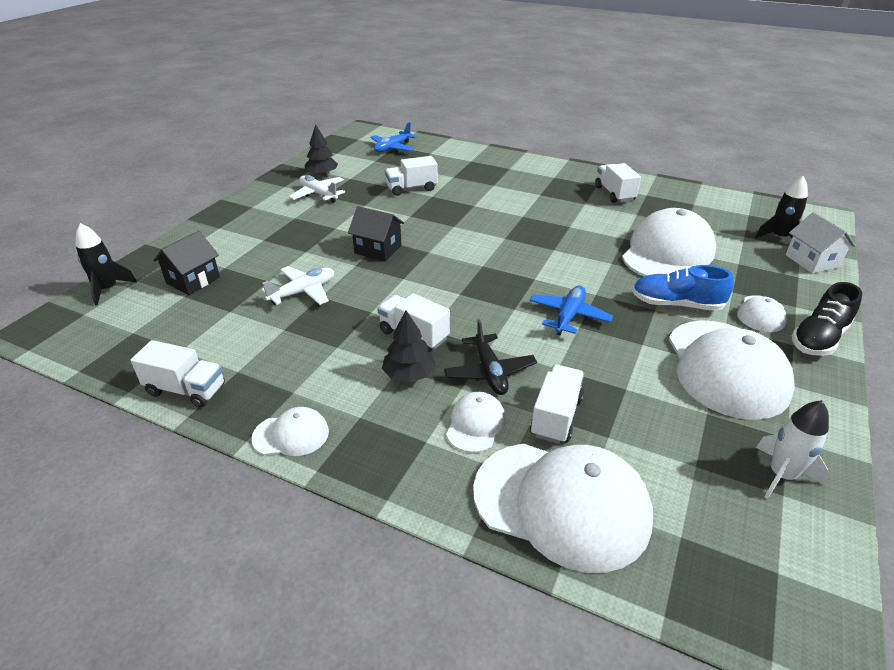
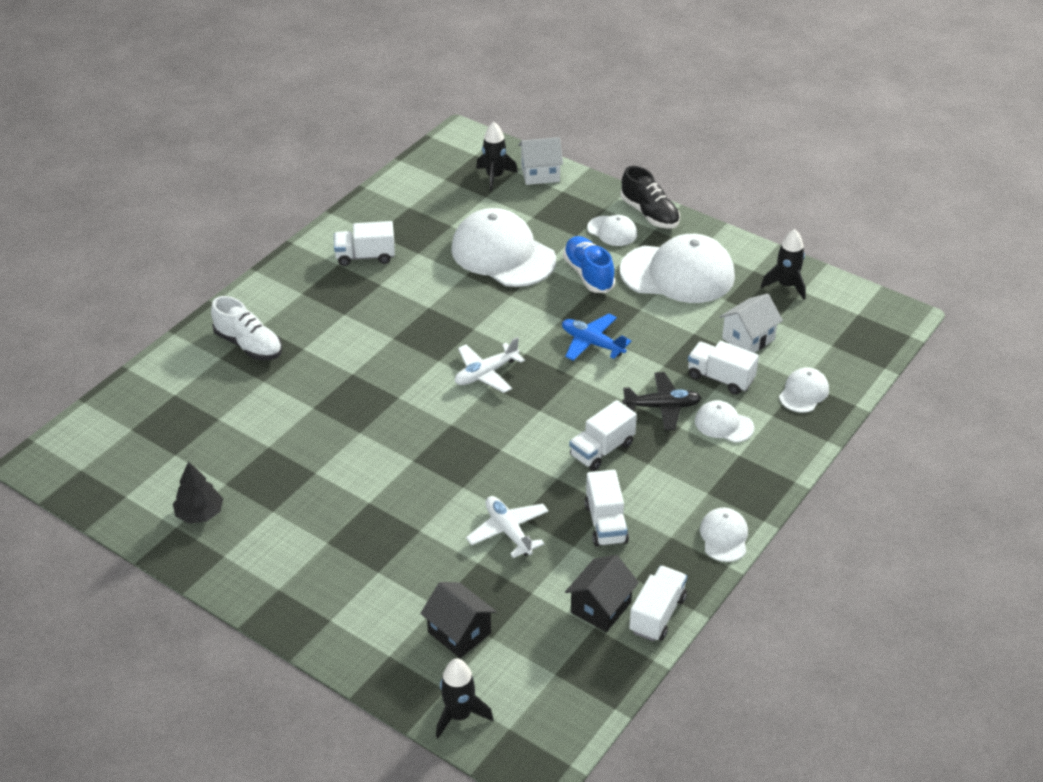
camera: 80 degrees left, 5 degrees up
(318, 194) = (266, 518): white plane -> white plane (486, 373)
(378, 249) = (434, 466): black house -> black house (601, 607)
(392, 148) = (137, 432): blue plane -> none
(409, 375) = (658, 458): black tree -> none
(411, 189) = (285, 424): white truck -> white truck (606, 523)
(488, 167) = (249, 345): none -> white shoe
(561, 504) = (803, 392): white cap -> white cap, size x0.47
(643, 439) = (748, 339): none -> white house
(676, 304) = (588, 274): blue shoe -> blue shoe turned 135 degrees clockwise
(781, 475) = (786, 285): white rocket -> black rocket

